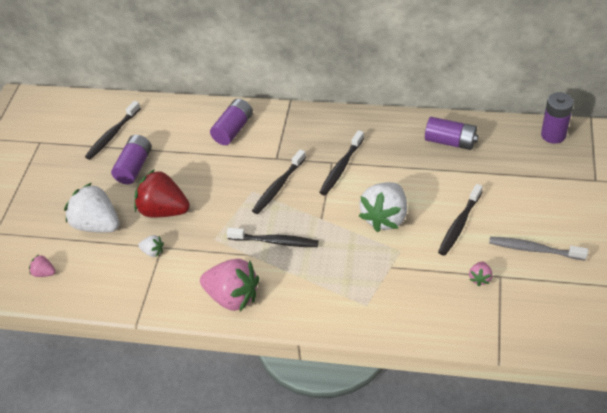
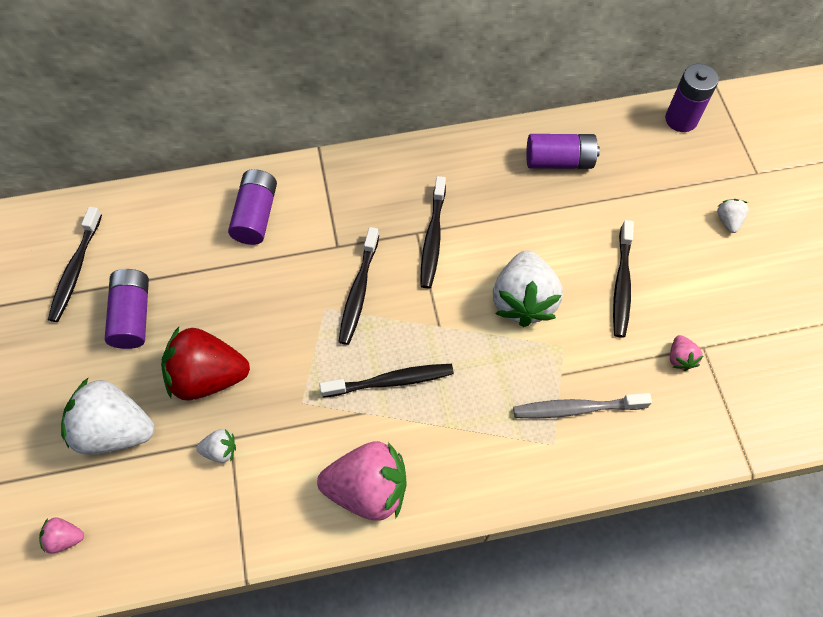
camera: 25 degrees left, 15 degrees up
(534, 249) = (727, 295): grey toothbrush -> grey toothbrush (576, 408)
(557, 204) = (728, 221): none -> white strawberry

